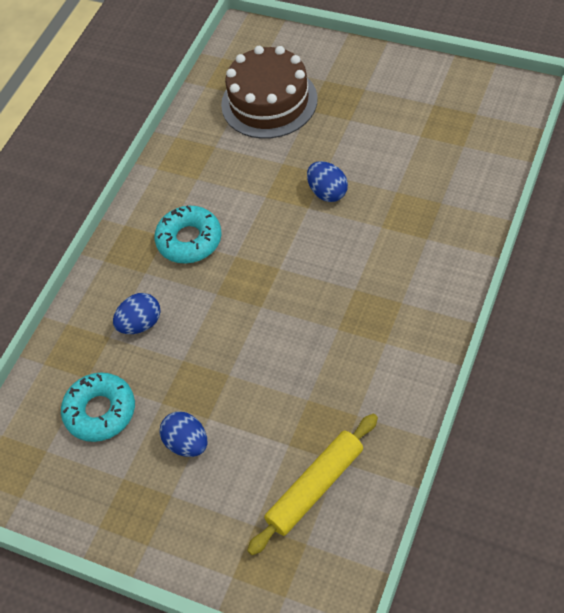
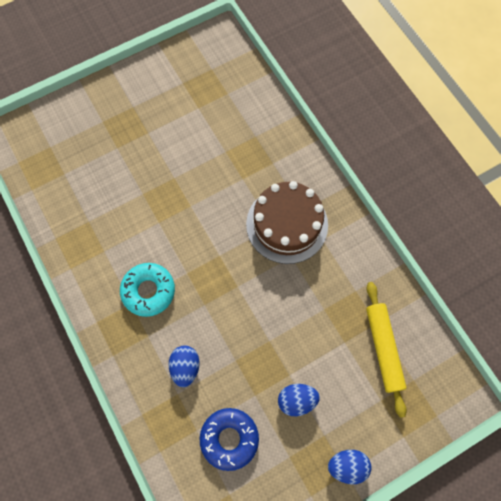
camera: 60 degrees left, 15 degrees up
(100, 411) = (229, 438): turquoise donut -> blue donut
(269, 102) = (86, 164): brown cake -> brown cake (287, 224)
(327, 192) = (190, 187): blue egg -> blue egg (347, 465)

